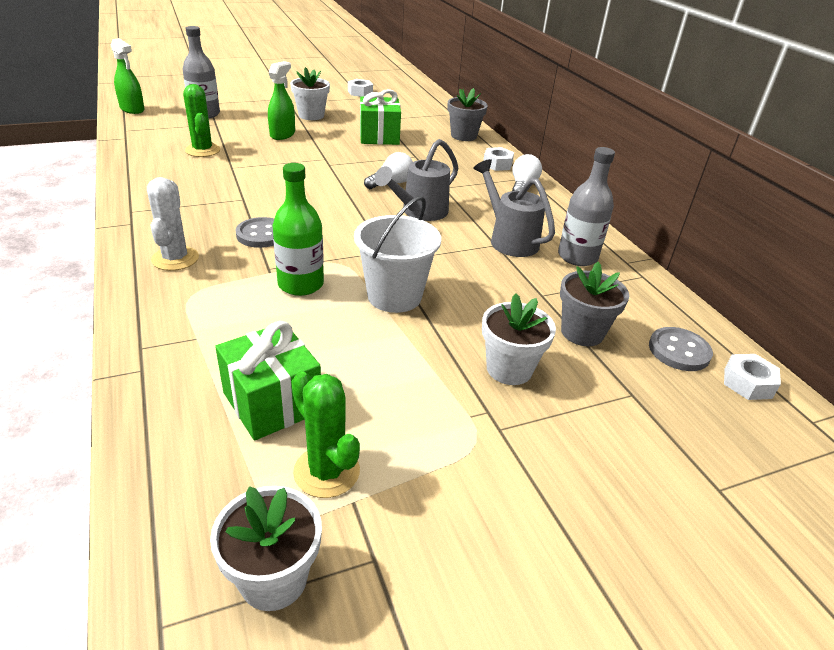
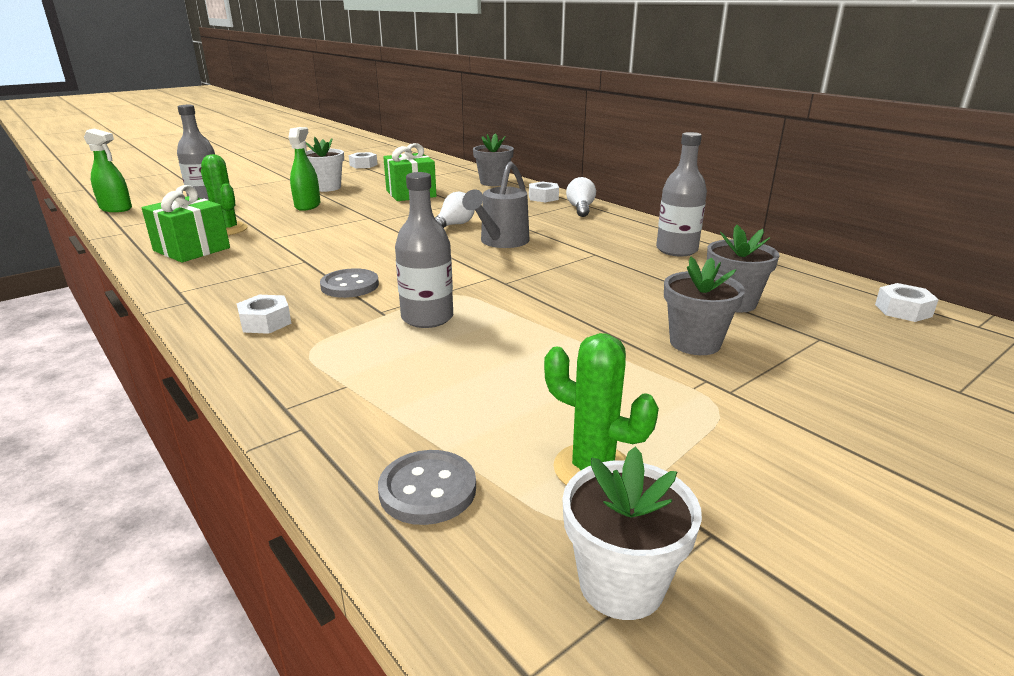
camera: 15 degrees left, 10 degrees down
(175, 259) = (265, 322): white cactus -> white nut
(272, 402) = (481, 422): green gift -> green gift (192, 249)
(300, 284) = (427, 318): green bottle -> grey bottle
(394, 296) = (533, 309): white bucket -> none
(509, 240) = (604, 248): grey watering can -> none
(509, 369) = (695, 343): white flower pot -> grey flower pot
(679, 351) = (826, 299): grey button -> grey button (427, 490)

